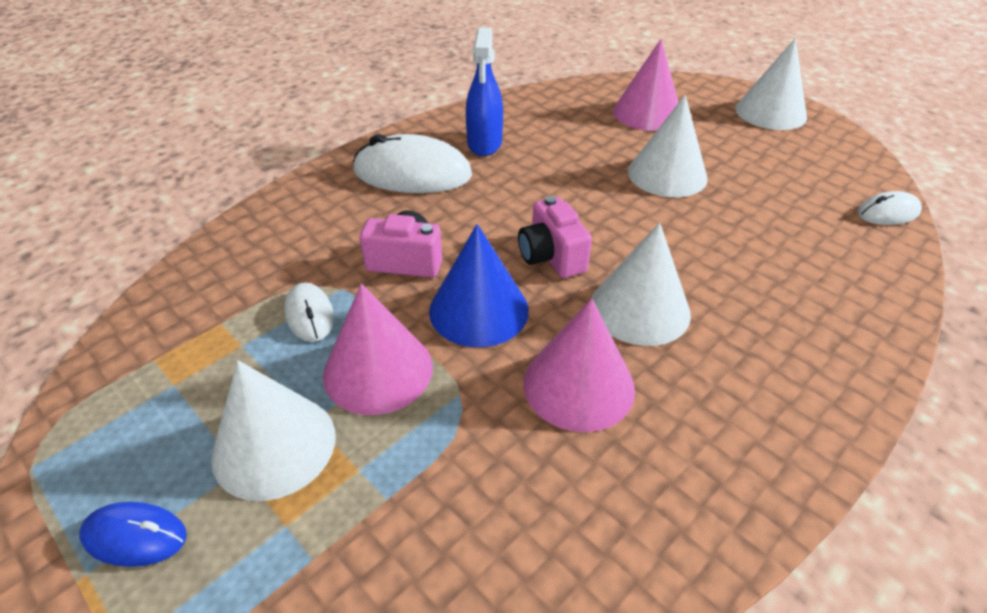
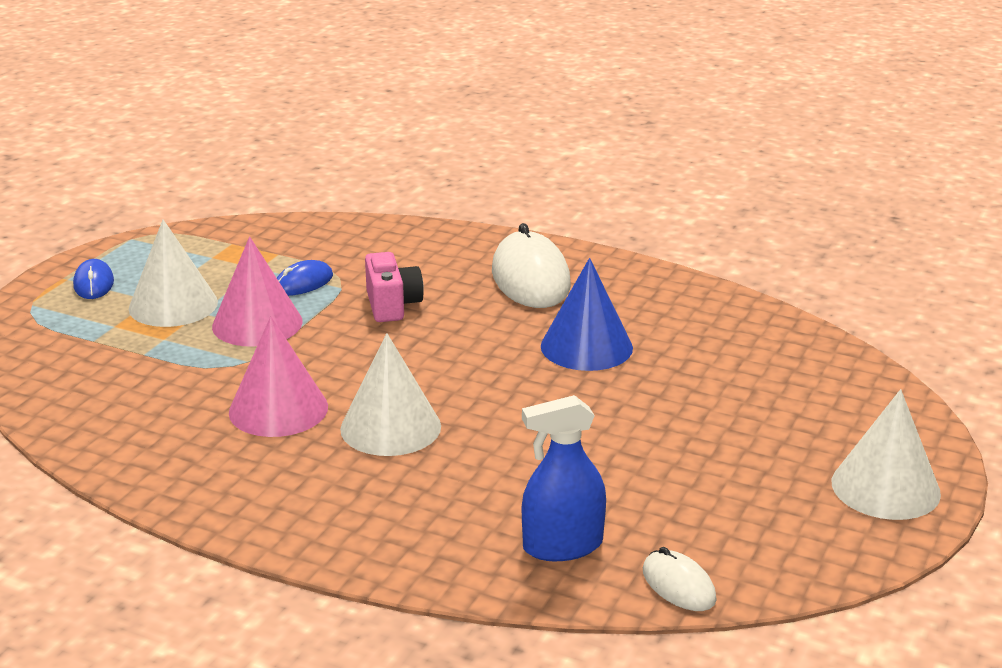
camera: 70 degrees right, 15 degrees down
(309, 315) = (303, 283): white mouse -> blue mouse
(479, 310) = (346, 350): blue cone -> blue cone (586, 347)
(484, 143) = (620, 303): blue spray bottle -> blue spray bottle (562, 546)
(551, 257) = (441, 372): pink camera -> none
(647, 113) = (788, 392): pink cone -> none
(667, 174) = (645, 420): white cone -> none

